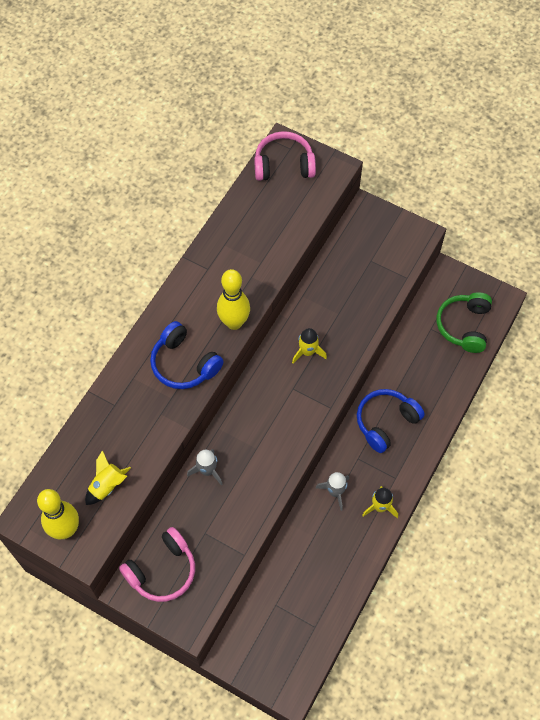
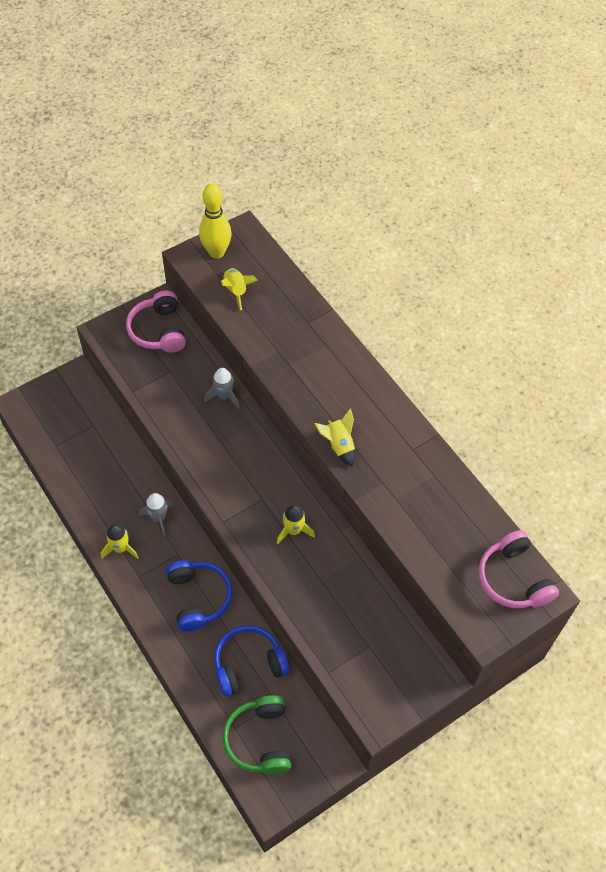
camera: 115 degrees right, 5 degrees down
(184, 364) = (317, 388): blue headphones -> blue headphones (248, 664)
(234, 322) = (338, 445): yellow bowling pin -> yellow rocket
(284, 165) = (513, 579): pink headphones -> pink headphones turned 135 degrees clockwise
(464, 326) = (260, 740): green headphones -> green headphones turned 135 degrees counterclockwise

